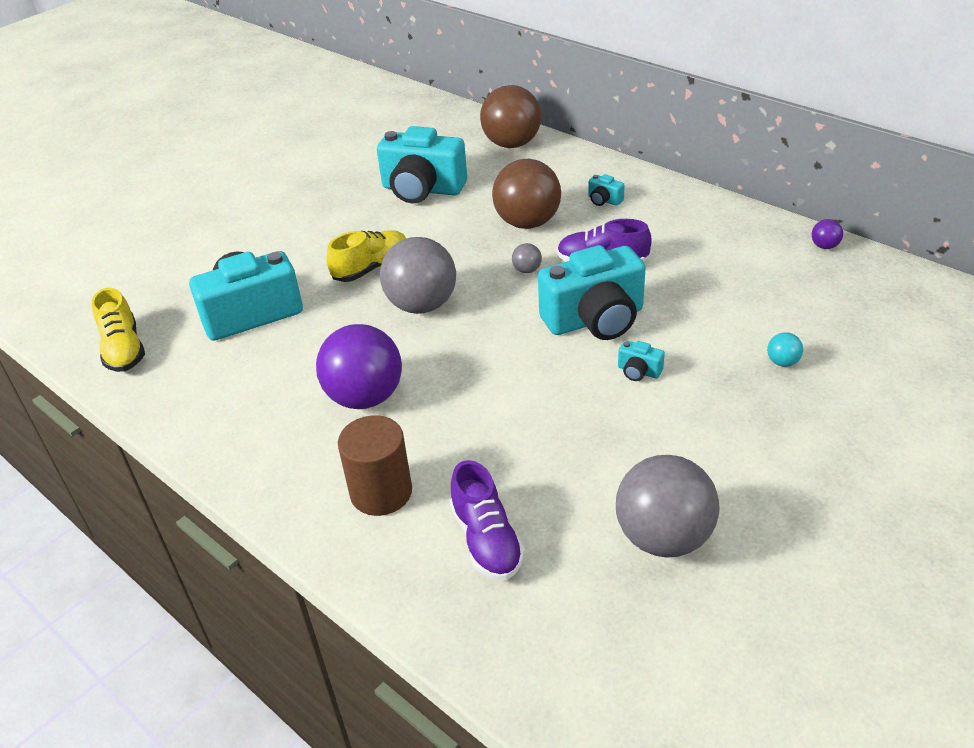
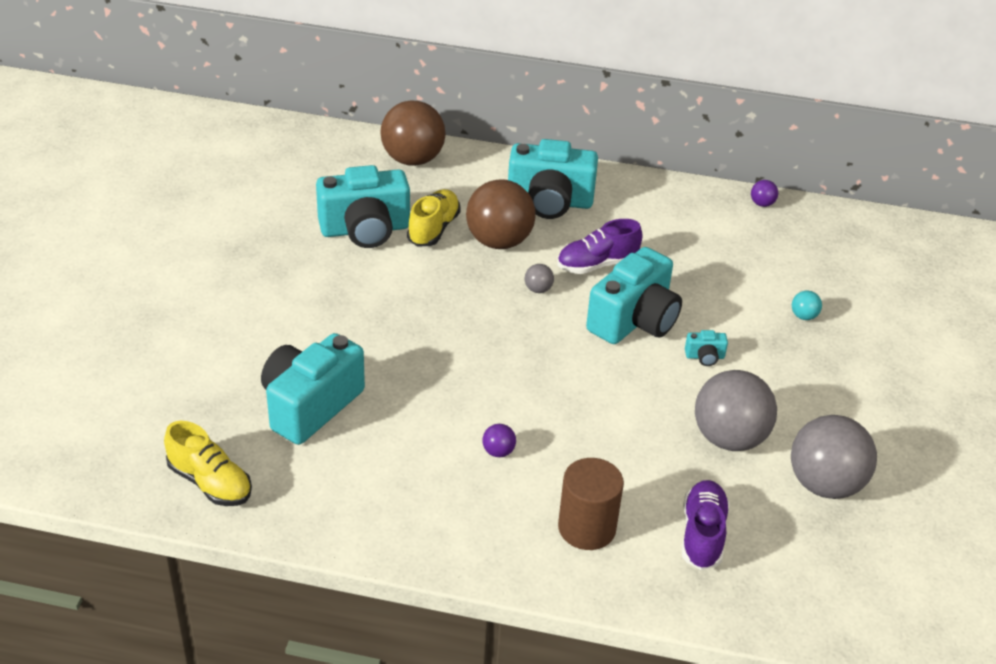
camera: 35 degrees left, 0 degrees up
(365, 397) = (498, 452): purple ball -> purple ball, size x0.41
(371, 268) = (389, 326): yellow shoe -> yellow shoe (433, 229)
(422, 305) = (472, 350): grey ball -> grey ball (729, 438)
(486, 540) = (702, 535): purple shoe -> purple shoe turned 120 degrees counterclockwise
(604, 200) = (549, 202): turquoise camera -> turquoise camera, size x2.48

